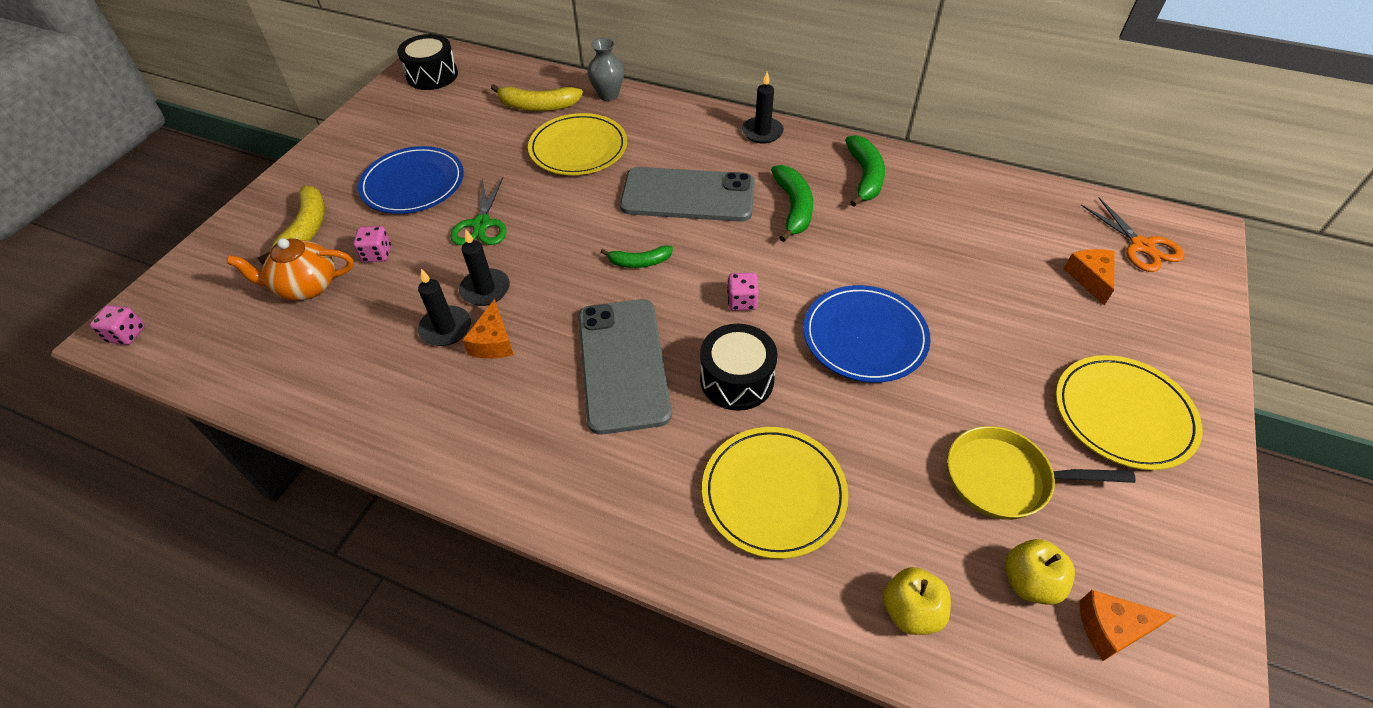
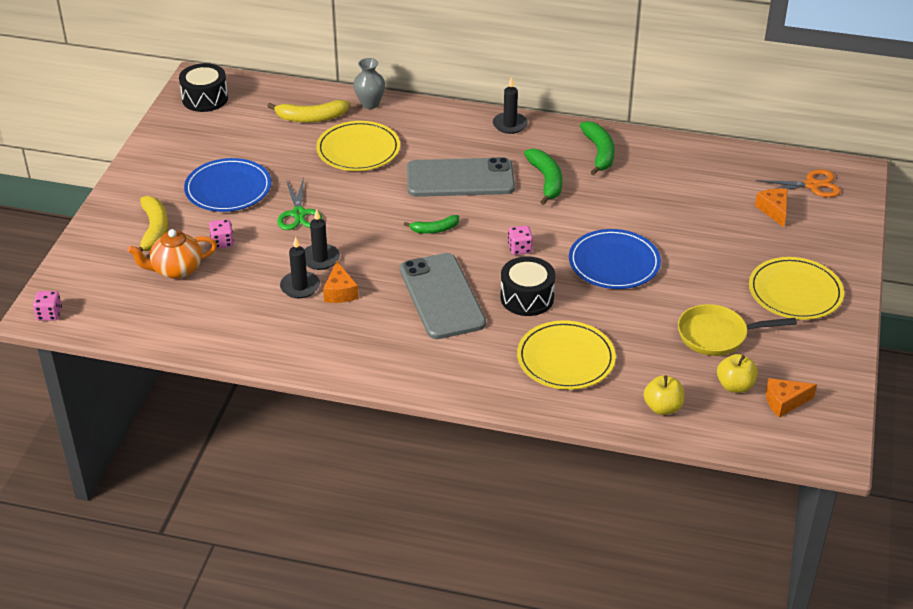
camera: 10 degrees left, 10 degrees down
(1141, 246) = (812, 185): orange scissors -> orange scissors turned 60 degrees counterclockwise

